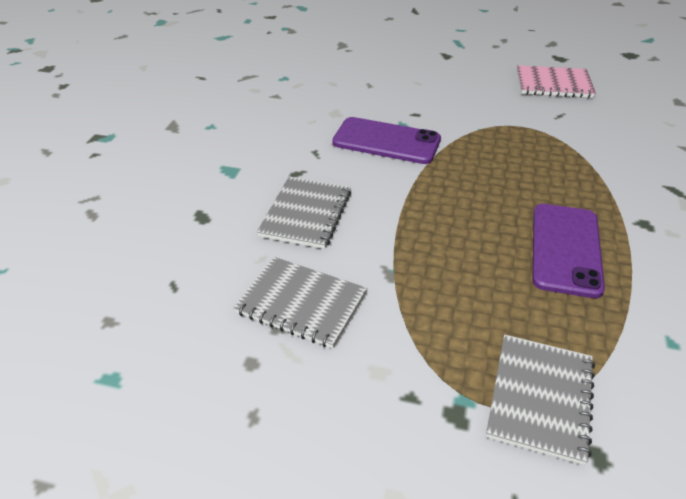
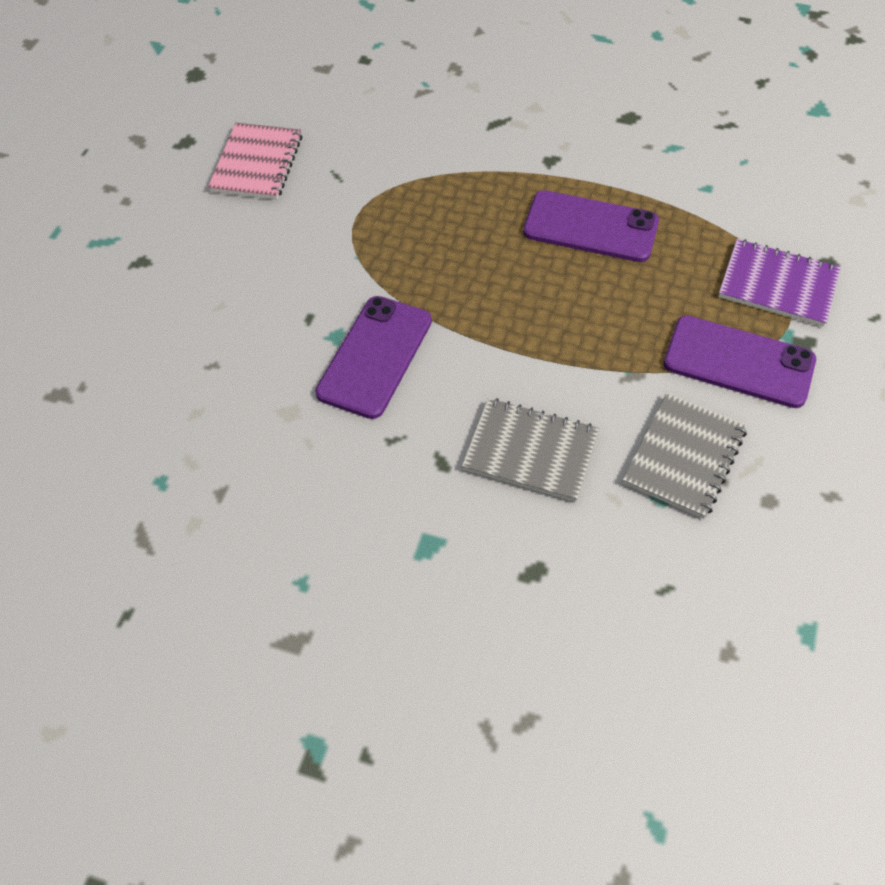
camera: 85 degrees left, 15 degrees up
(418, 352) = (738, 362): none -> purple phone
(540, 398) = (778, 285): grey notebook -> purple notebook

